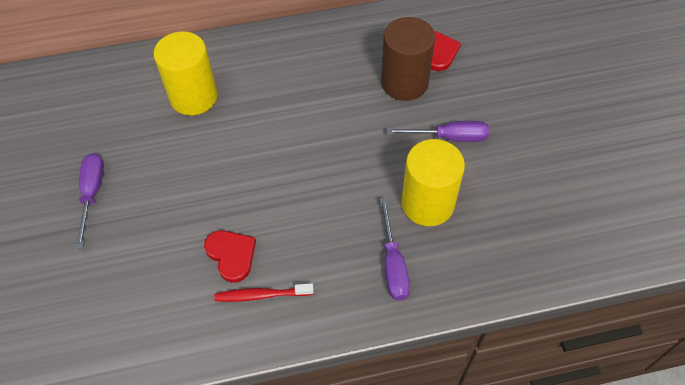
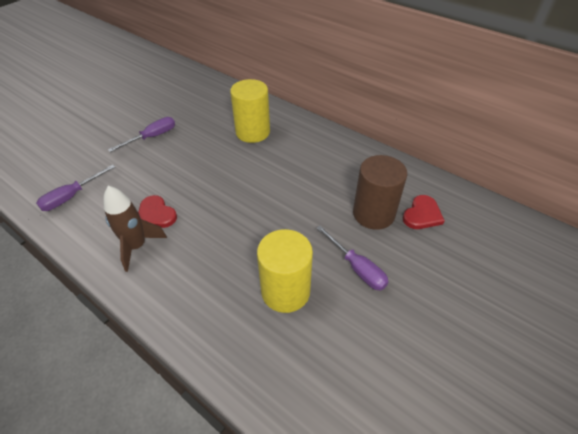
camera: 50 degrees right, 10 degrees down
(231, 255) = (156, 214): red heart -> red heart turned 120 degrees clockwise
(261, 295) = (137, 246): red toothbrush -> brown rocket
(393, 264) = (215, 302): purple screwdriver -> purple screwdriver (71, 196)

